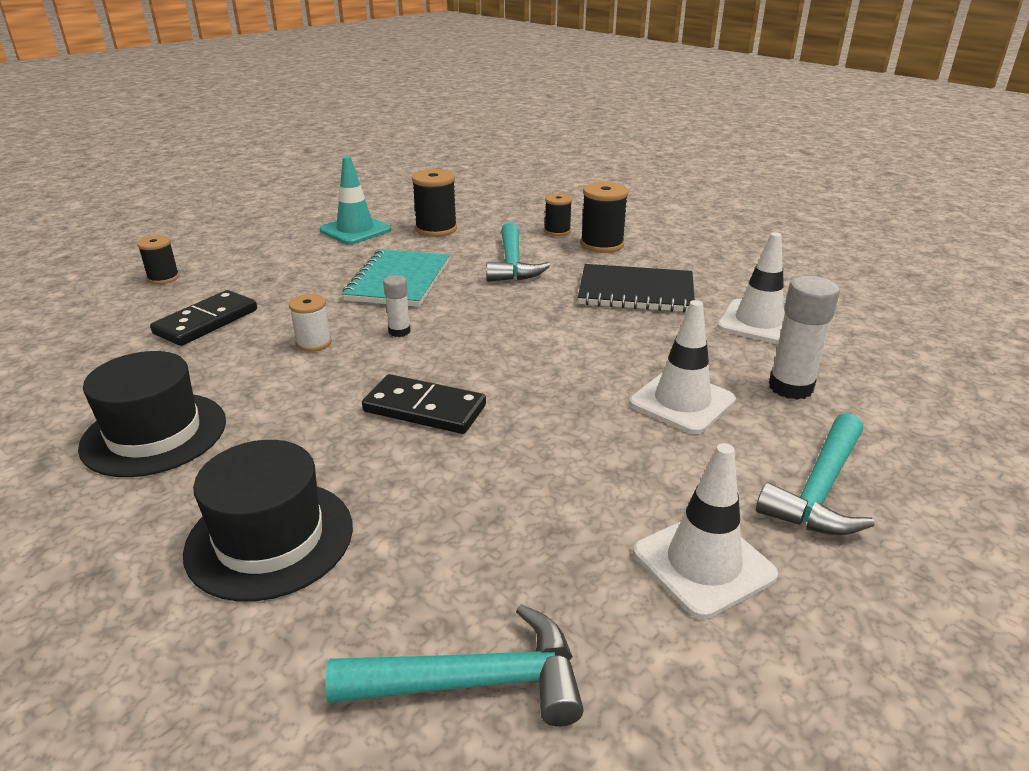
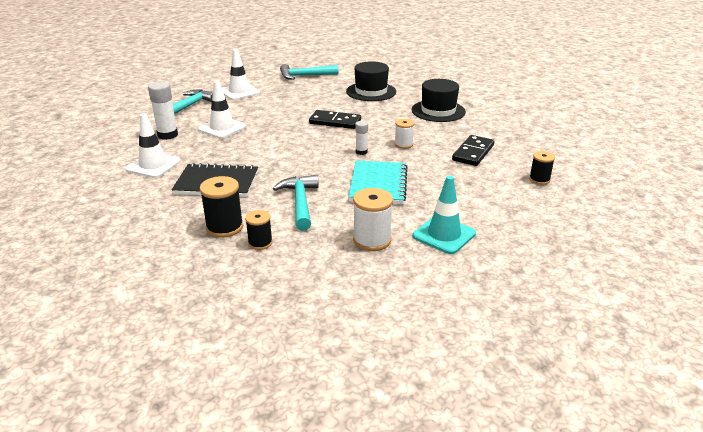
camera: 175 degrees right, 0 degrees up
(436, 229) = (372, 240): black spool -> white spool

